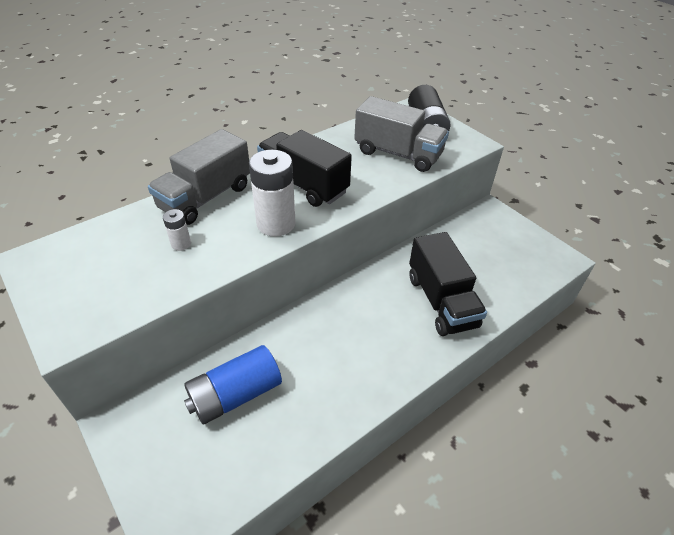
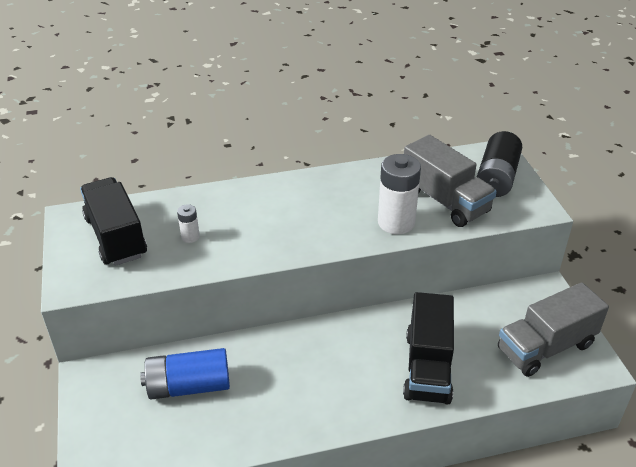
camera: 25 degrees right, 5 degrees down
(206, 197) = (233, 199): grey truck -> grey truck (546, 347)
(276, 224) = (281, 241): white battery -> white battery (396, 222)
(303, 184) = (329, 209): black truck -> black truck (116, 237)

